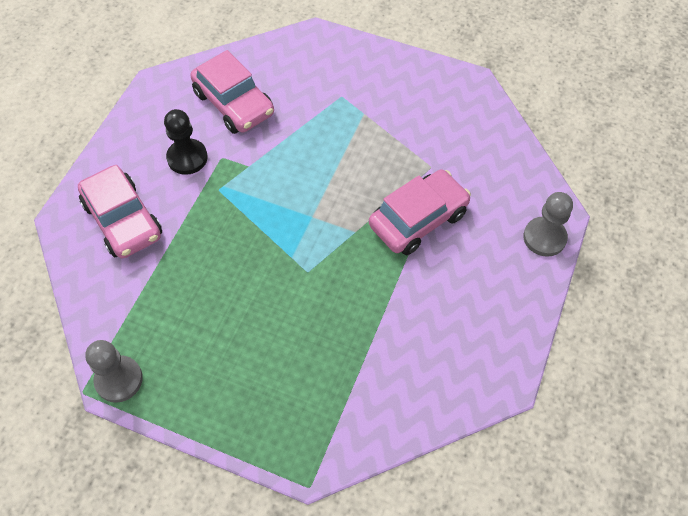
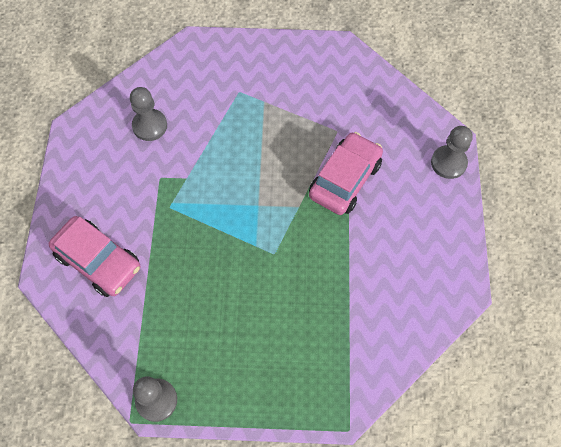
camera: 20 degrees left, 5 degrees up
(187, 158) = (130, 187): black pawn -> none
(234, 103) = (150, 126): pink car -> grey pawn

